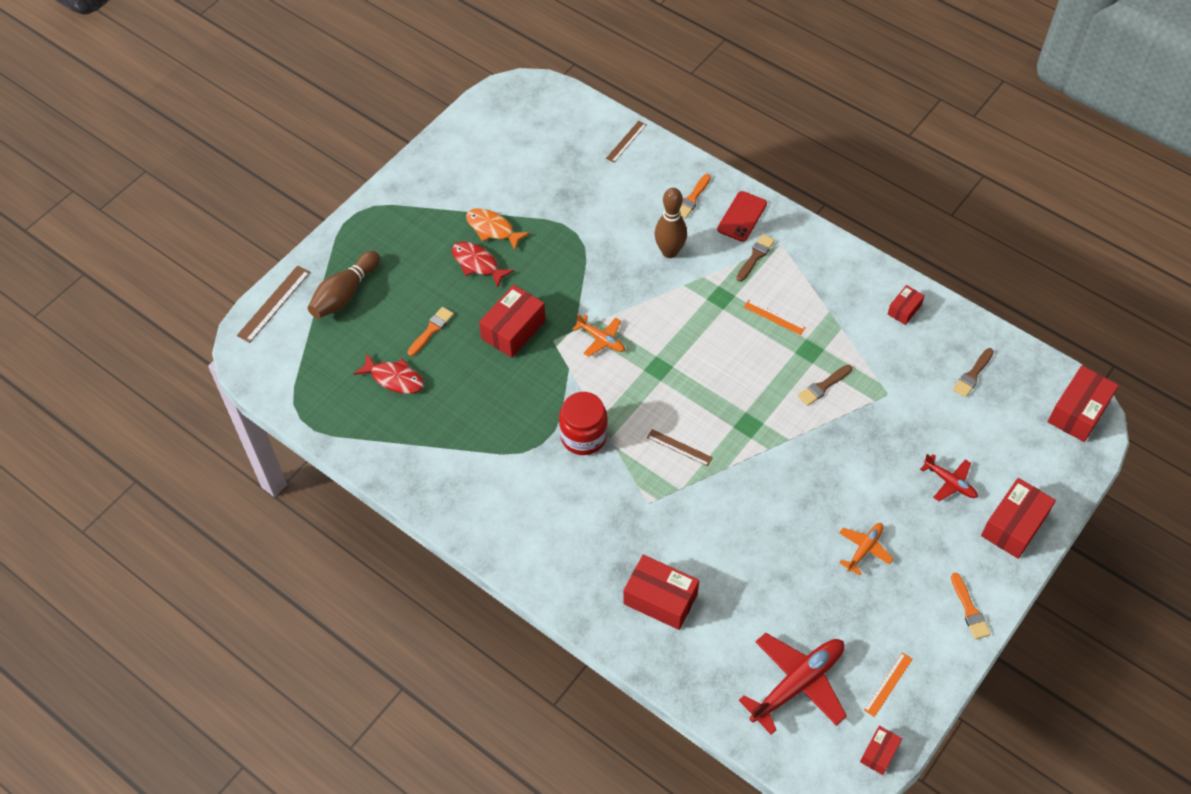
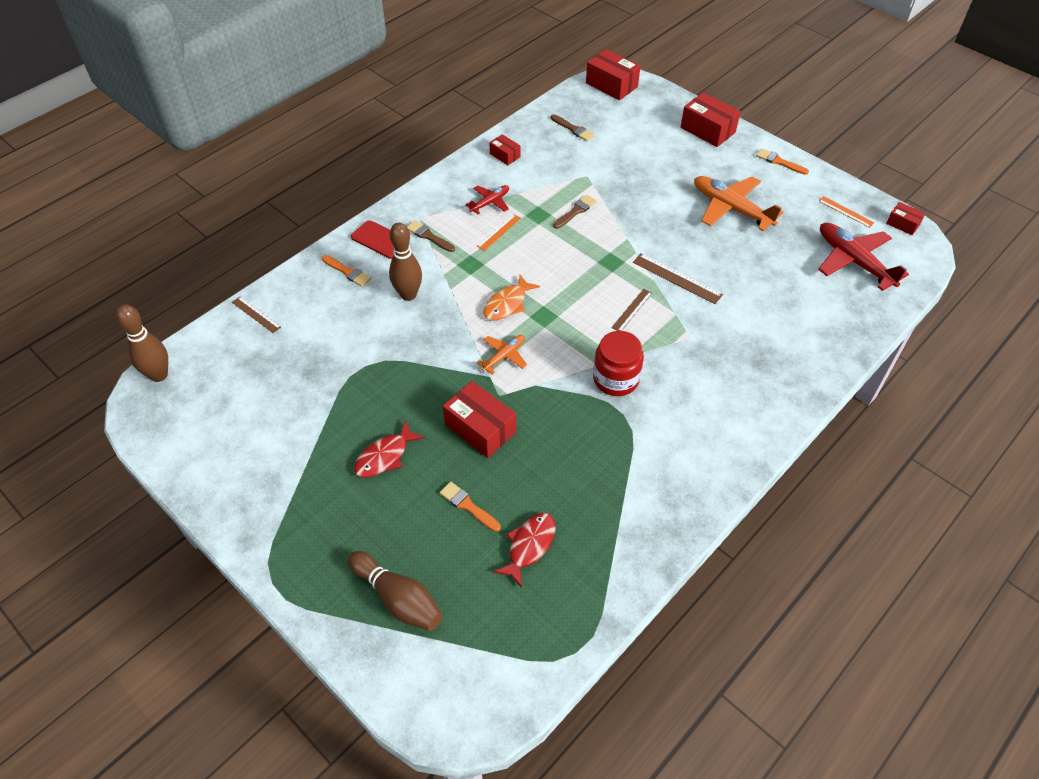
camera: 85 degrees left, 5 degrees down
(274, 304) = (396, 686): brown ruler -> brown ruler (677, 278)
(492, 229) = (340, 439): orange fish -> orange fish (507, 304)
(548, 93) = (159, 375): none -> brown bowling pin
(660, 599) = (786, 338): red box -> none
(823, 386) = (575, 211): brown brush -> brown brush turned 105 degrees counterclockwise
(864, 549) = (731, 208): orange plane -> orange plane, size x1.86
(949, 482) = (670, 155): red plane -> red plane (490, 202)
(969, 609) = (779, 162): orange brush -> orange brush turned 135 degrees counterclockwise

